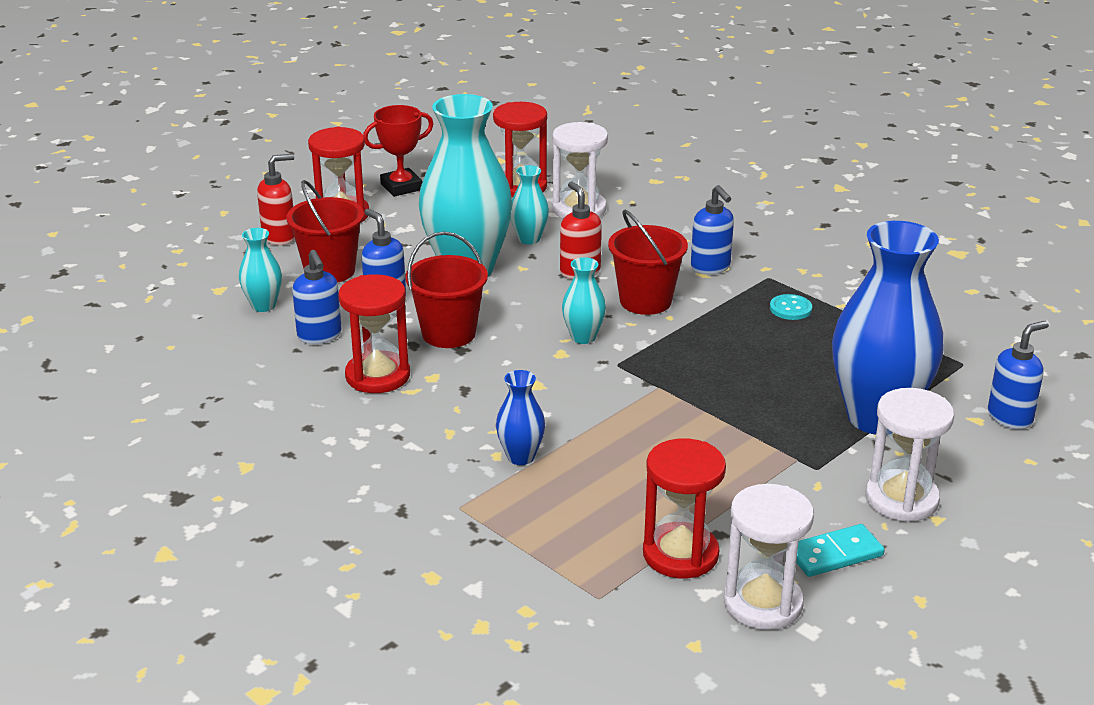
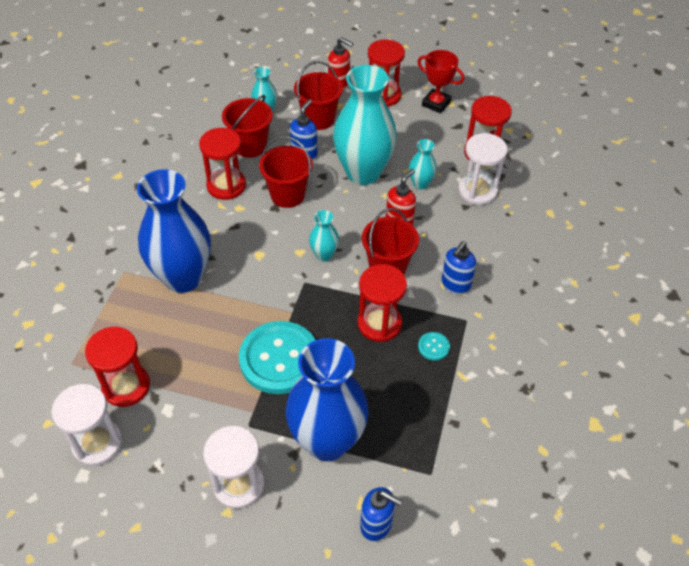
camera: 60 degrees right, 20 degrees up
(319, 336) = (250, 146): blue soap dispenser -> red bucket
(520, 457) = (183, 277): blue vase -> blue vase, size x2.25
(728, 332) = (379, 323): none -> red hourglass
(728, 417) = (279, 359): none -> turquoise button
(835, 554) = (161, 465): turquoise domino -> none

